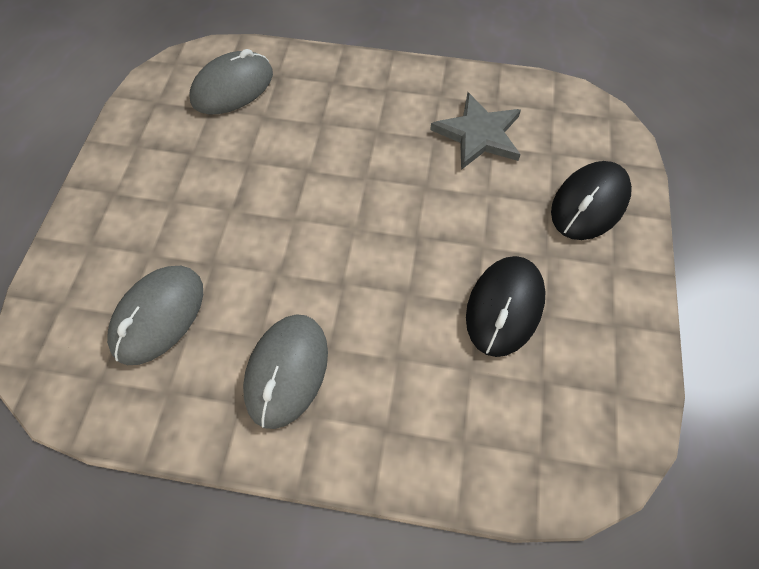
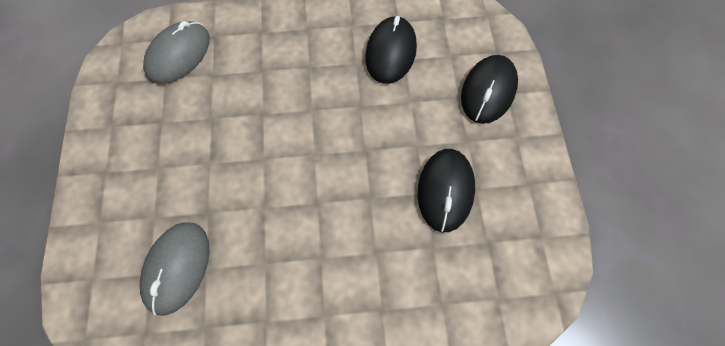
camera: 15 degrees left, 5 degrees up
(287, 371) = (294, 285): grey mouse -> none
(478, 134) = (390, 52): grey star -> black mouse

